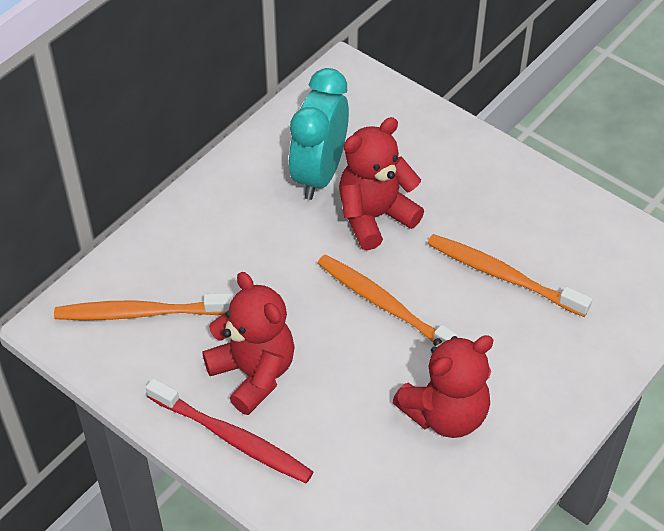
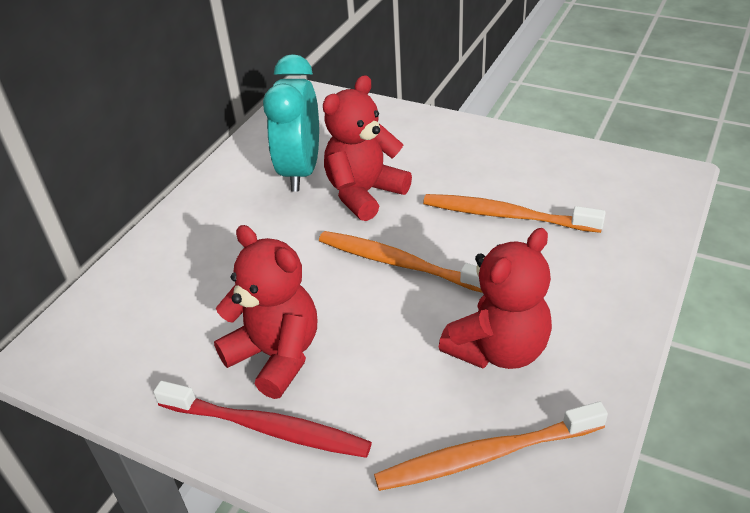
camera: 10 degrees left, 10 degrees down
(140, 313) = (139, 324): orange toothbrush -> orange toothbrush (485, 455)

